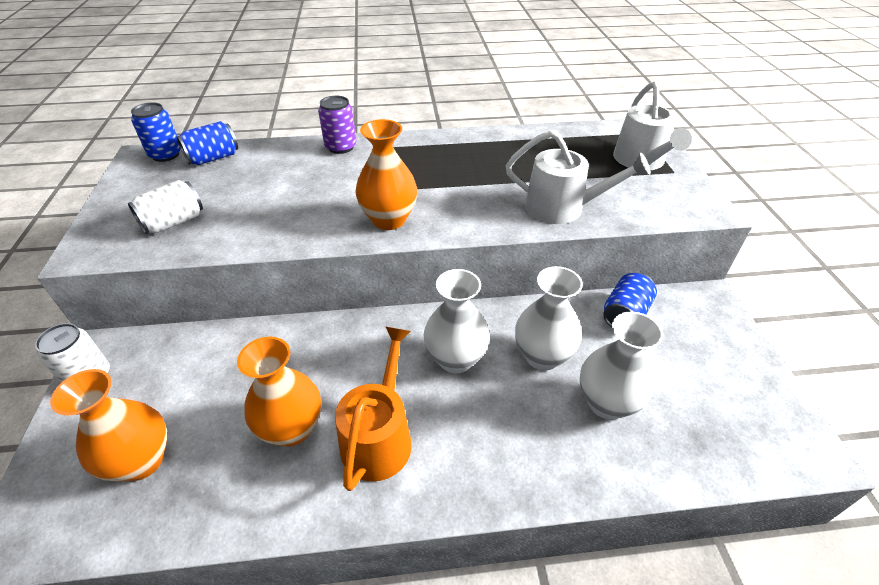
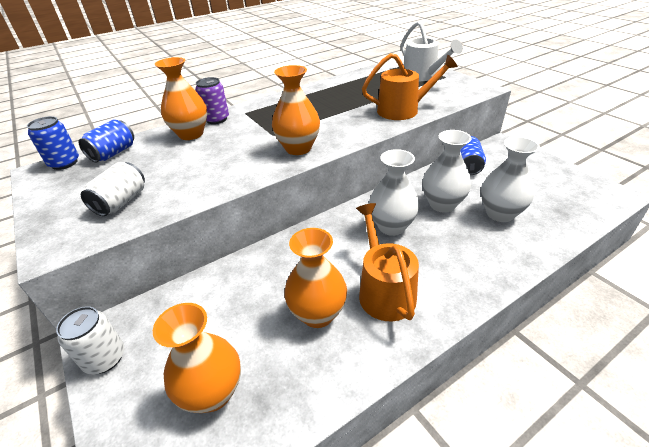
camera: 25 degrees left, 5 degrees down
(300, 159) = (191, 134): none -> orange vase
(561, 208) = (403, 110): white watering can -> orange watering can

